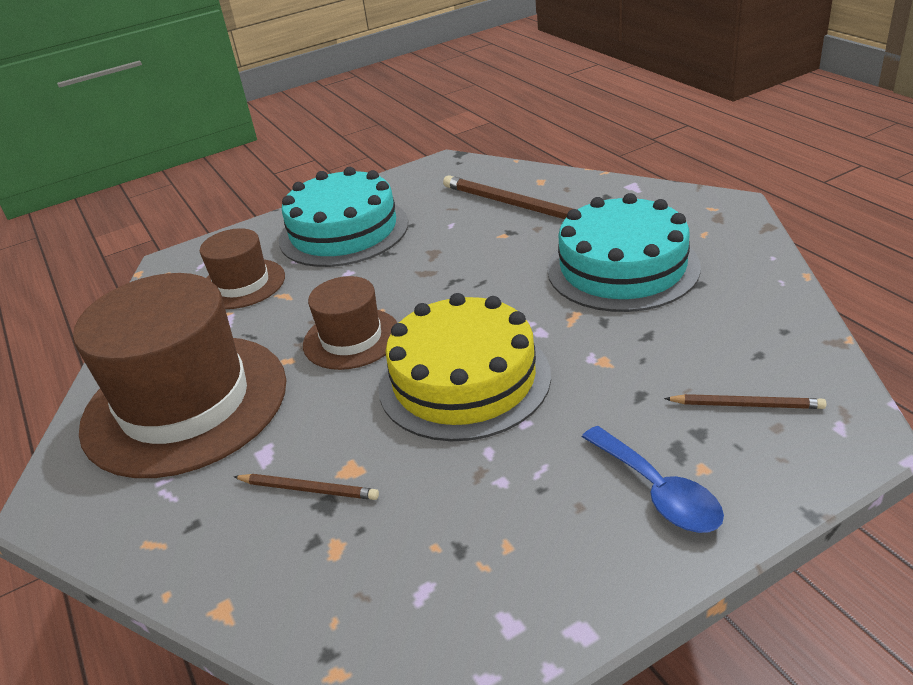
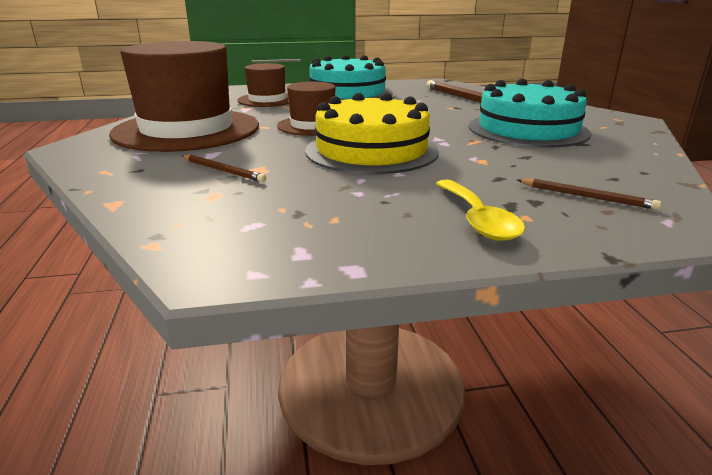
camera: 15 degrees right, 10 degrees down
(658, 492) = (478, 220): blue spoon -> yellow spoon

